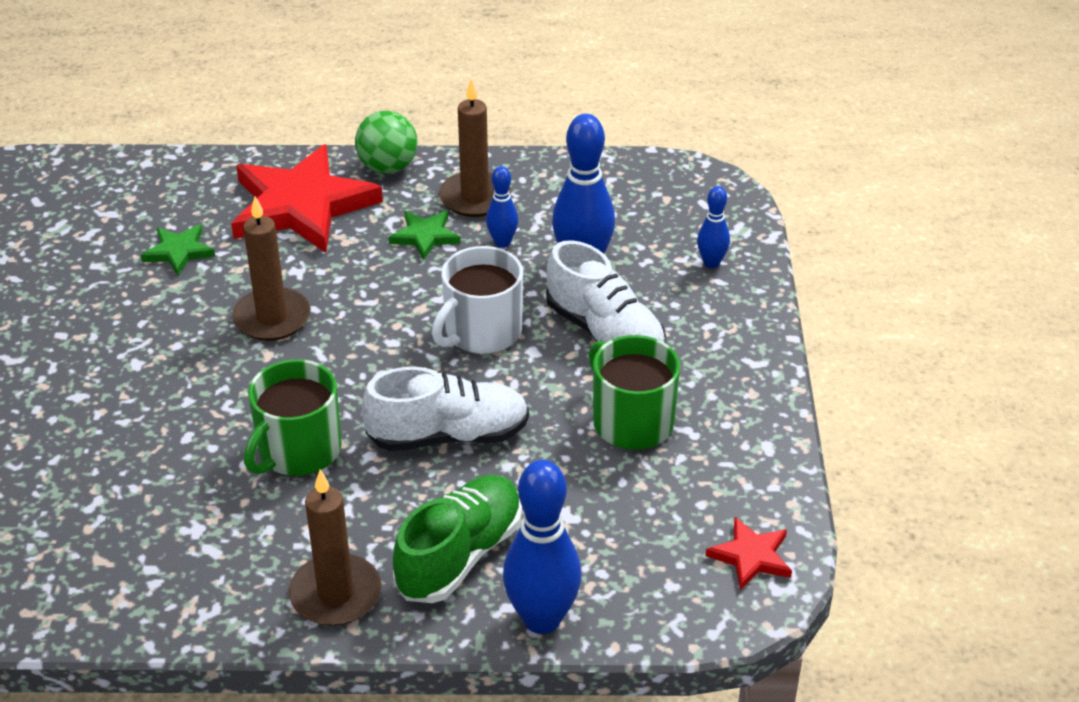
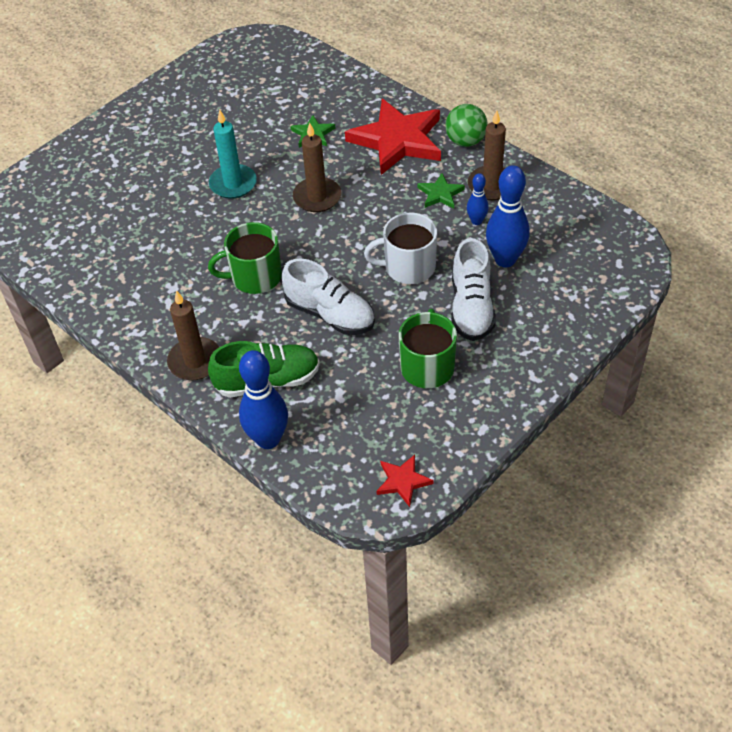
camera: 45 degrees right, 10 degrees up
(134, 362) = (233, 184): none -> turquoise candle
(711, 263) = (579, 302): blue bowling pin -> none

